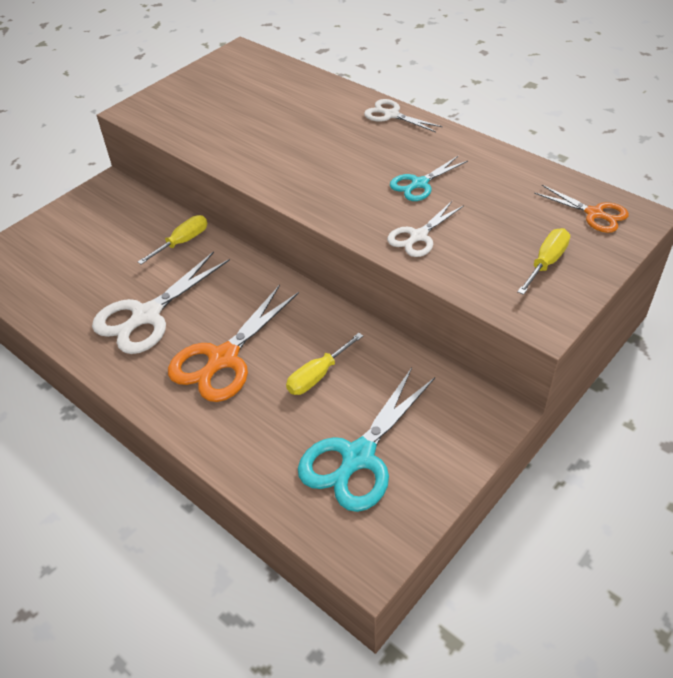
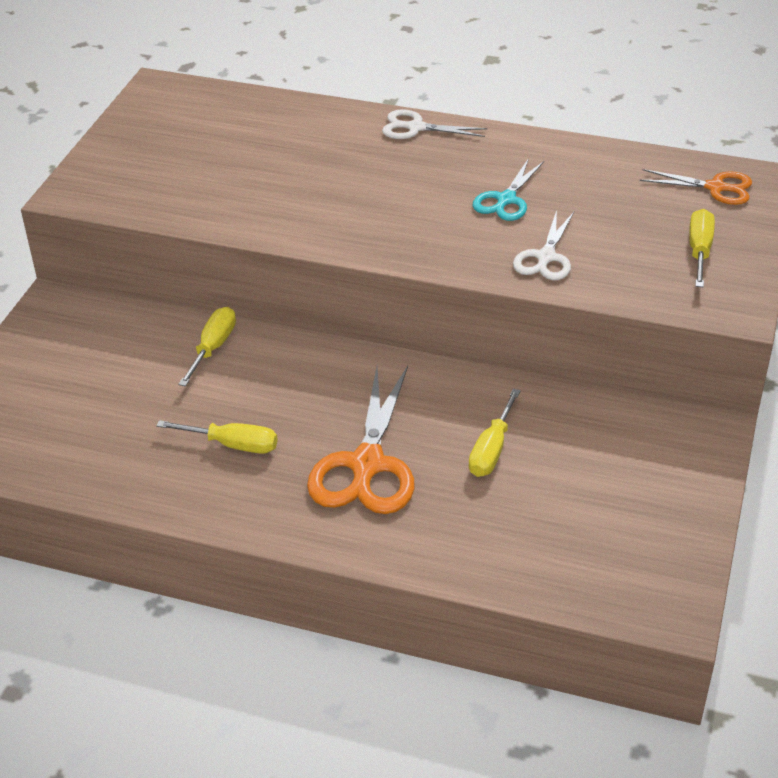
camera: 25 degrees left, 5 degrees down
(147, 315) = (232, 445): white scissors -> yellow screwdriver
(358, 457) = (594, 518): turquoise scissors -> none

